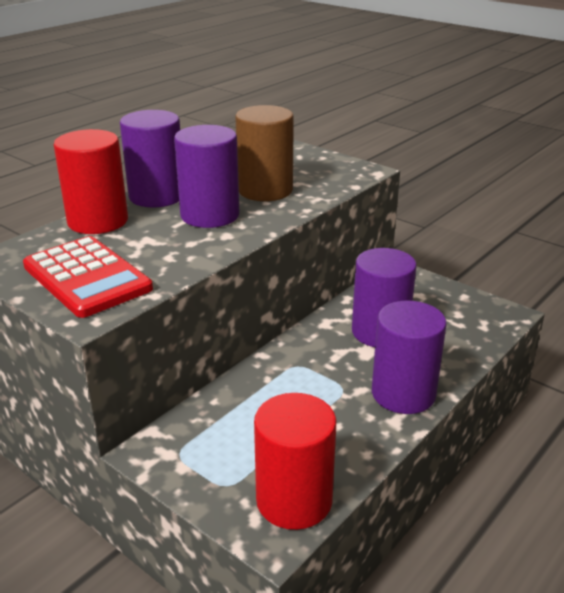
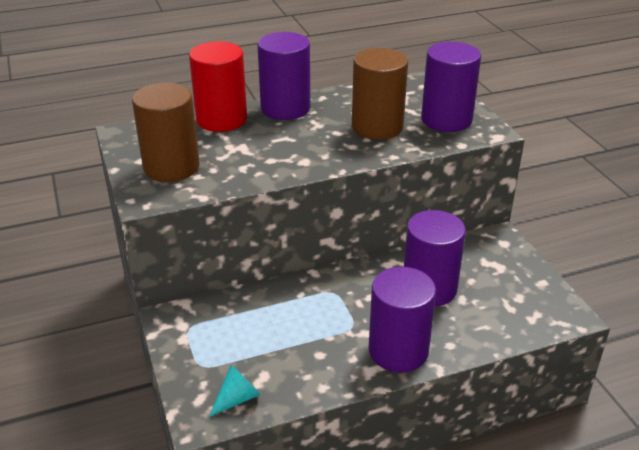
camera: 30 degrees right, 5 degrees up
(87, 277) = (171, 167): red calculator -> brown cylinder
(210, 215) = (309, 138): purple cylinder -> purple cylinder (446, 120)
(294, 500) = (237, 398): red cylinder -> turquoise cone

